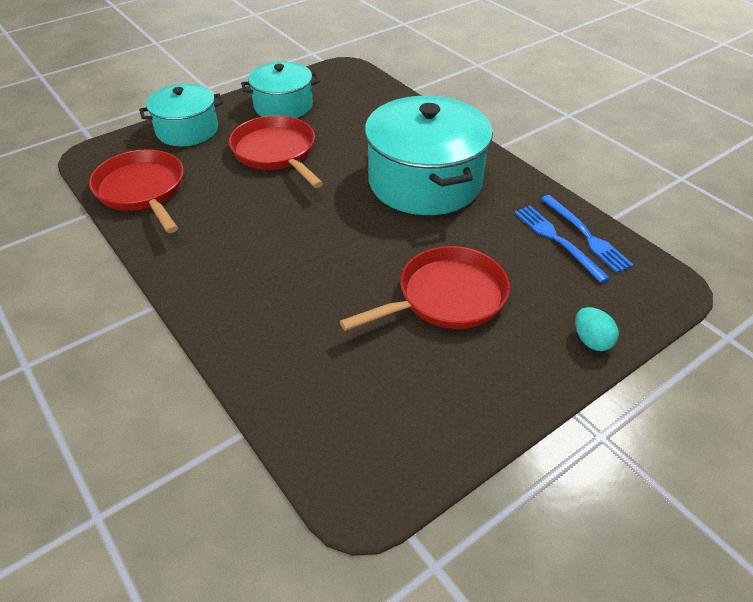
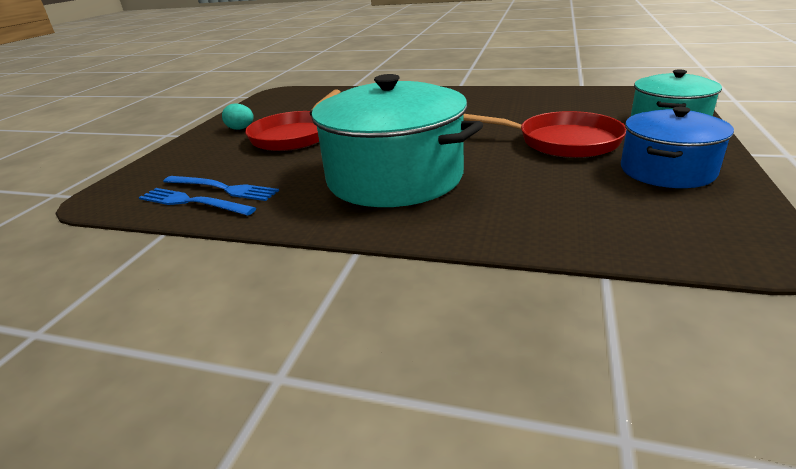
camera: 145 degrees right, 15 degrees down
(142, 191) = (582, 97): red pan -> none
(283, 106) = (667, 170): turquoise pot -> blue pot
(591, 341) = (176, 153): turquoise egg -> turquoise egg (241, 129)

